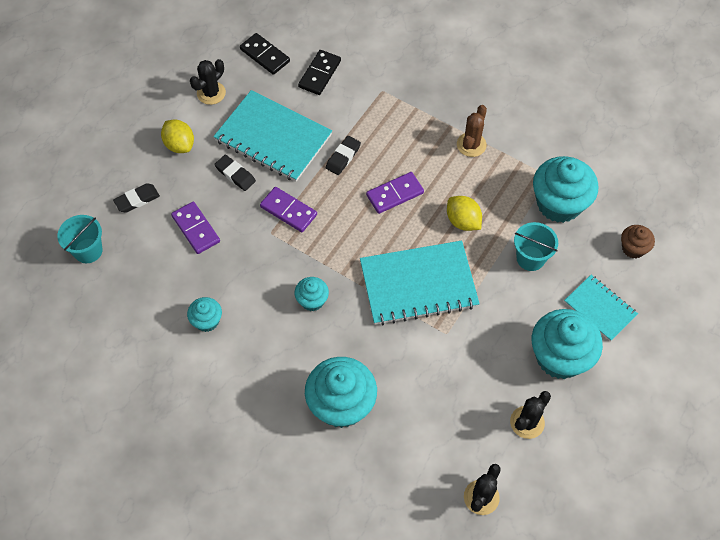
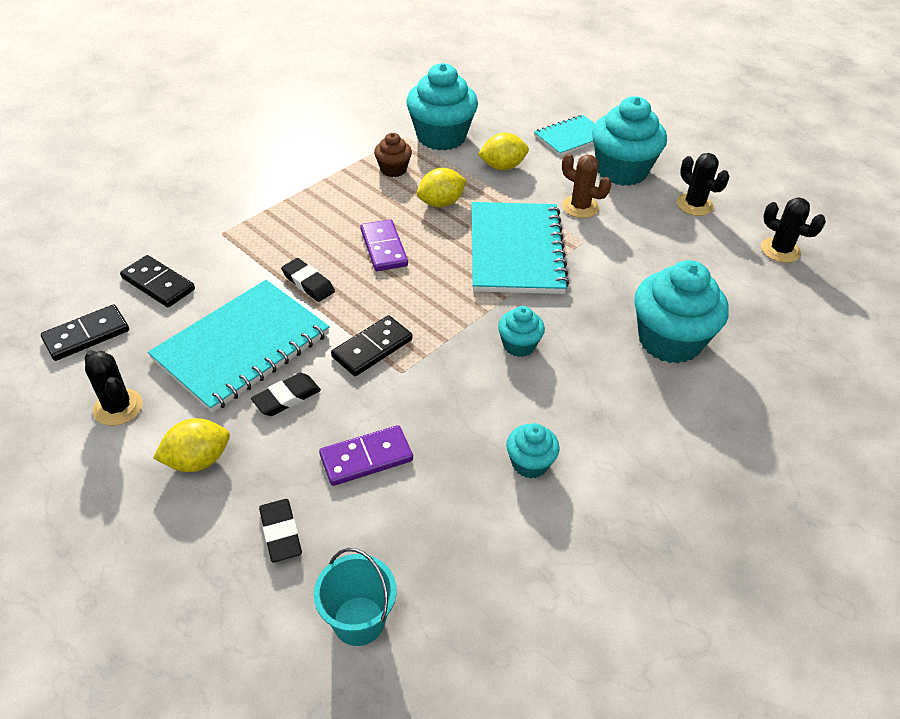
camera: 80 degrees left, 15 degrees down
(288, 211) = (372, 348): purple domino -> black domino
(471, 145) = (339, 179): brown cactus -> brown cactus (580, 207)
(530, 258) = (502, 167): turquoise bucket -> yellow lemon
(633, 248) = (508, 106): brown cupcake -> brown cupcake (393, 169)

